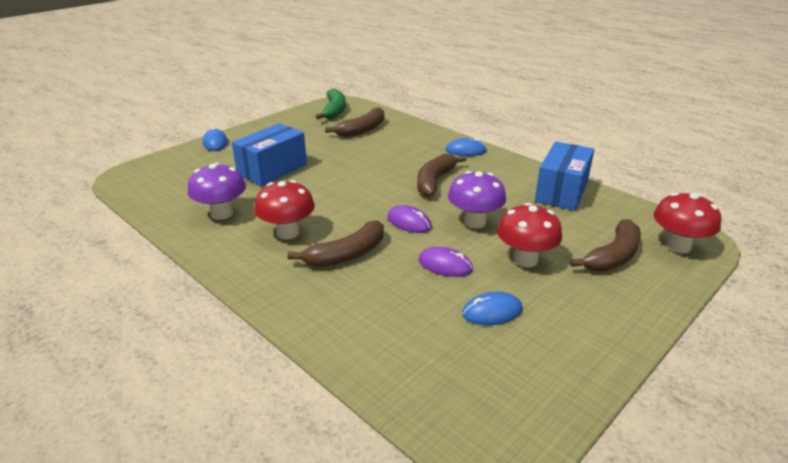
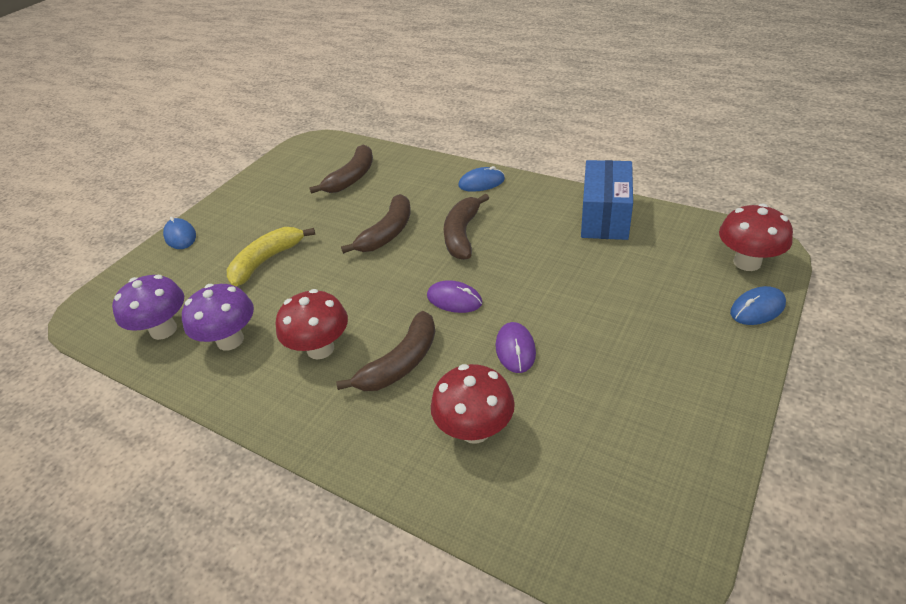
camera: 10 degrees left, 10 degrees up
(272, 170) = (267, 261): blue box -> yellow banana
(334, 111) = (308, 156): green banana -> none
(445, 265) = (515, 349): purple mouse -> purple mouse turned 75 degrees clockwise
(474, 222) = (526, 282): purple mushroom -> purple mushroom (163, 330)
(492, 312) = (587, 400): blue mouse -> blue mouse (757, 308)
(525, 259) = (598, 320): red mushroom -> red mushroom (475, 430)
(613, 256) = (686, 292): brown banana -> brown banana (387, 233)

